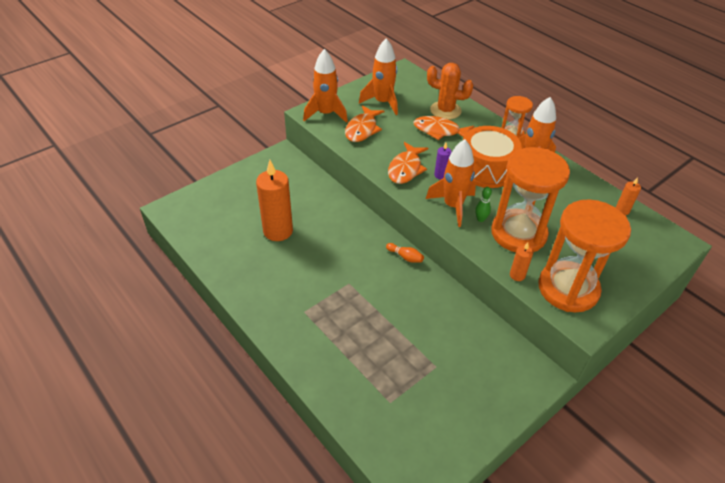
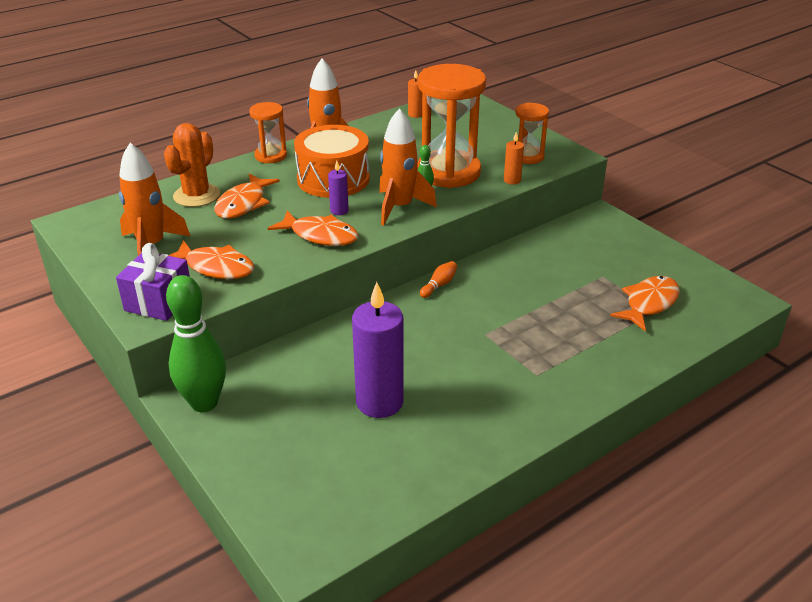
camera: 85 degrees left, 10 degrees down
(278, 231) = (379, 402): orange candle -> purple candle
(280, 161) = (204, 403): none -> green bowling pin
(326, 114) = (158, 302): orange rocket -> purple gift
(398, 397) = (649, 303): none -> orange fish
(568, 289) = (528, 157): orange hourglass -> orange hourglass, size x0.52

